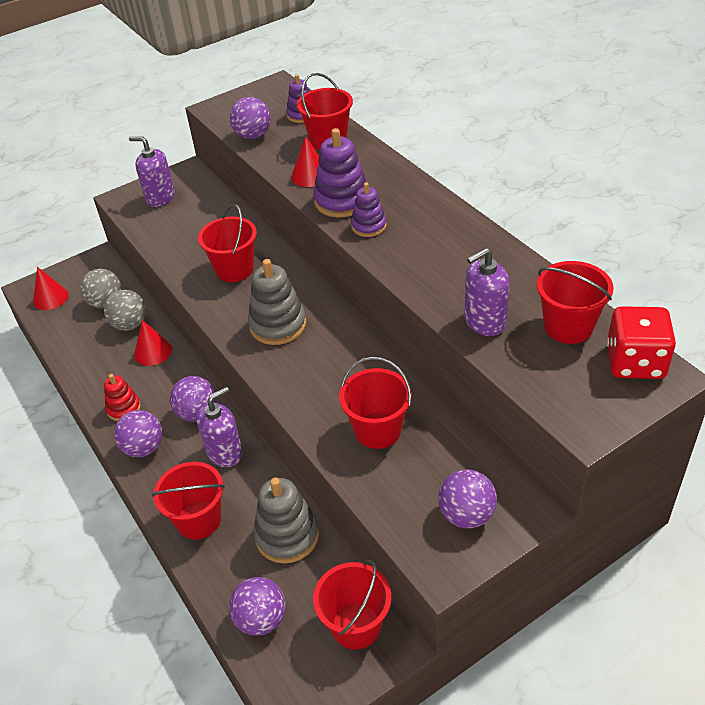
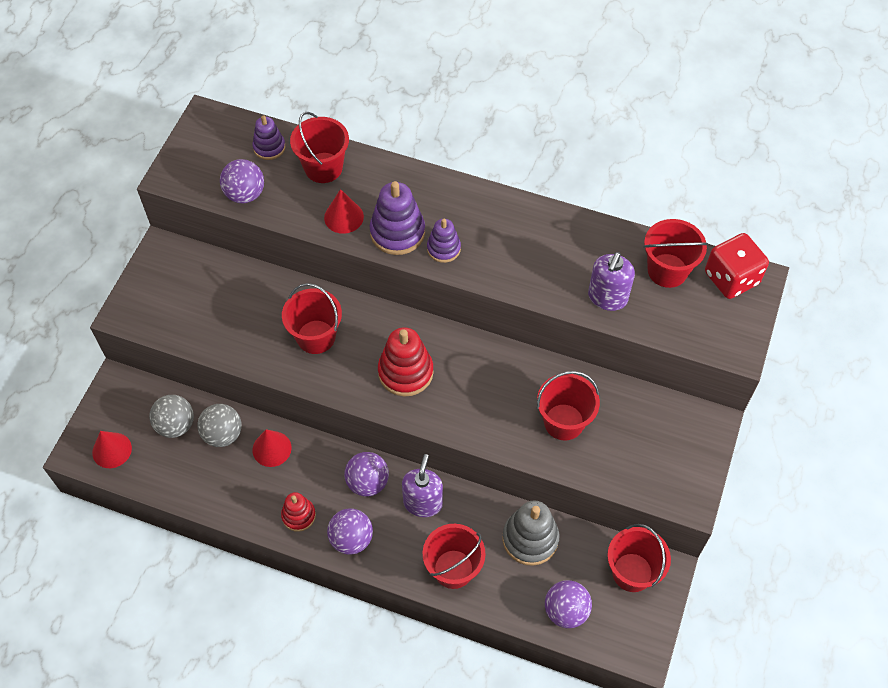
camera: 40 degrees left, 15 degrees up
(160, 197) = (164, 294): purple soap dispenser -> none
(278, 325) = (405, 372): grey stacking toy -> red stacking toy
(466, 515) = (675, 452): purple ball -> none

